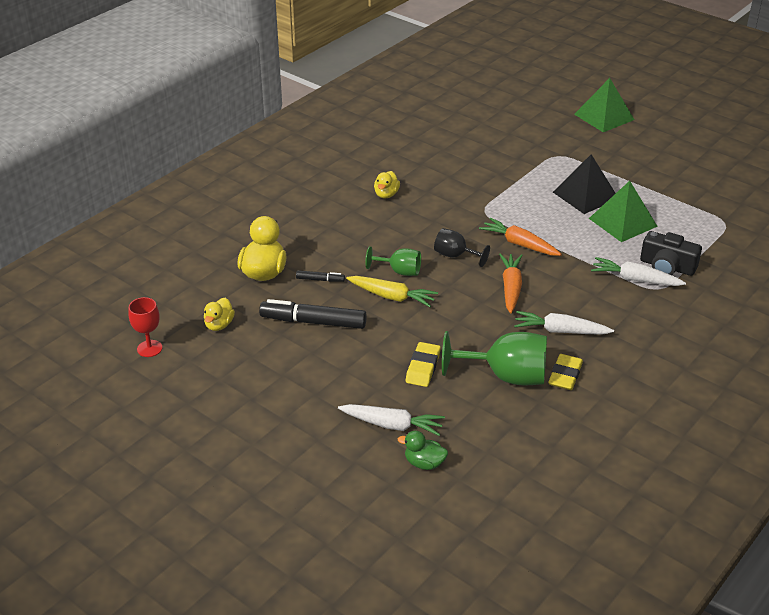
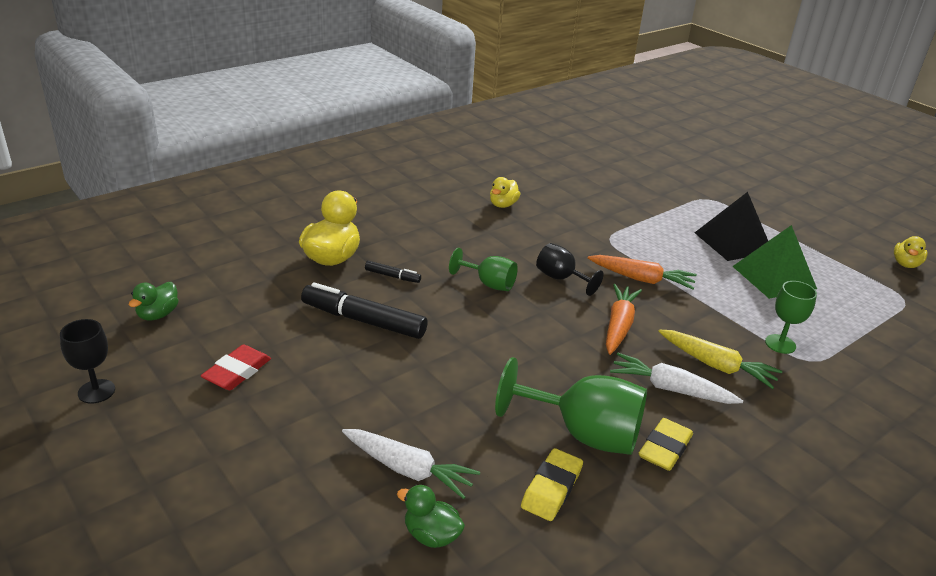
camera: 10 degrees right, 5 degrees down
(139, 416) = (96, 391): none -> black goblet
(149, 348) = (158, 314): red goblet -> green duck
(219, 325) = (252, 303): yellow duck -> yellow duck (905, 264)
(236, 381) = (237, 372): none -> red eraser
(392, 297) = (469, 310): yellow carrot -> yellow carrot (717, 366)
(423, 367) = (477, 401): yellow eraser -> yellow eraser (551, 488)
(519, 244) = (642, 279): orange carrot -> orange carrot turned 150 degrees clockwise
(604, 117) = (768, 171): green pyramid -> none
(635, 279) = (780, 344): white carrot -> green goblet
(667, 266) = (824, 336): black camera -> none

